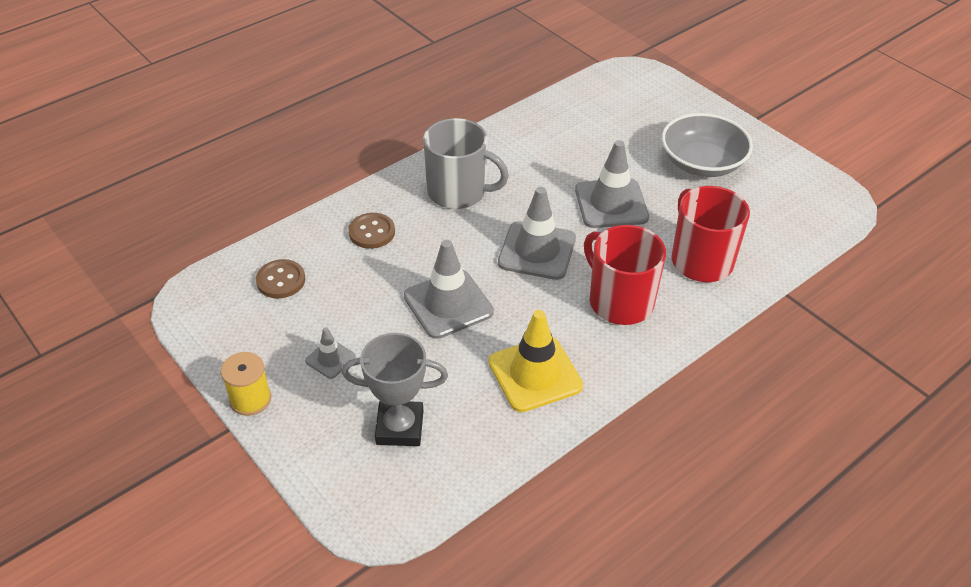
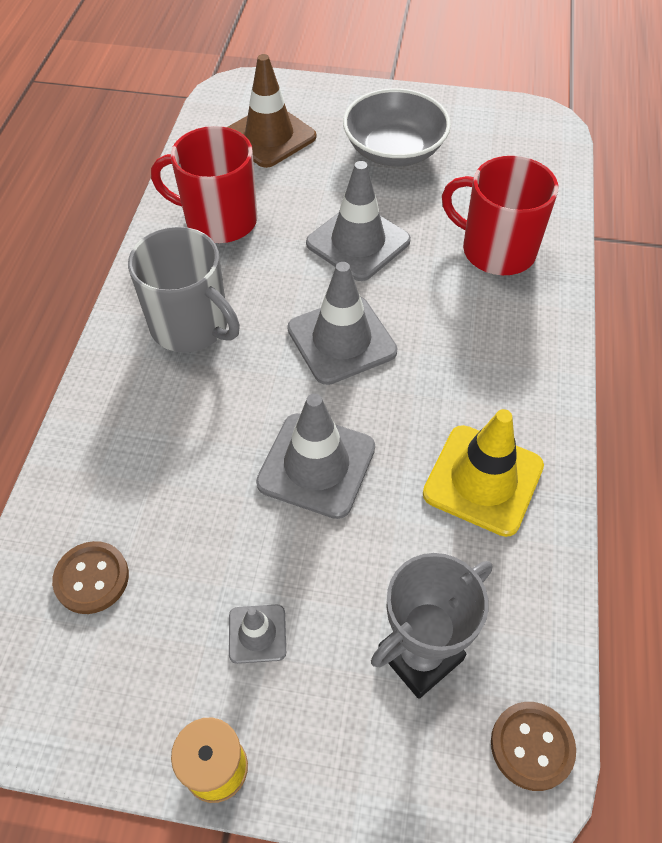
camera: 40 degrees left, 10 degrees up
(372, 232) = (142, 438): brown button -> brown button (532, 746)
(458, 192) = (191, 325): grey mug -> grey mug turned 60 degrees clockwise
(619, 301) = (473, 341): red mug -> red mug (219, 220)
(625, 111) = (269, 136): none -> brown traffic cone

